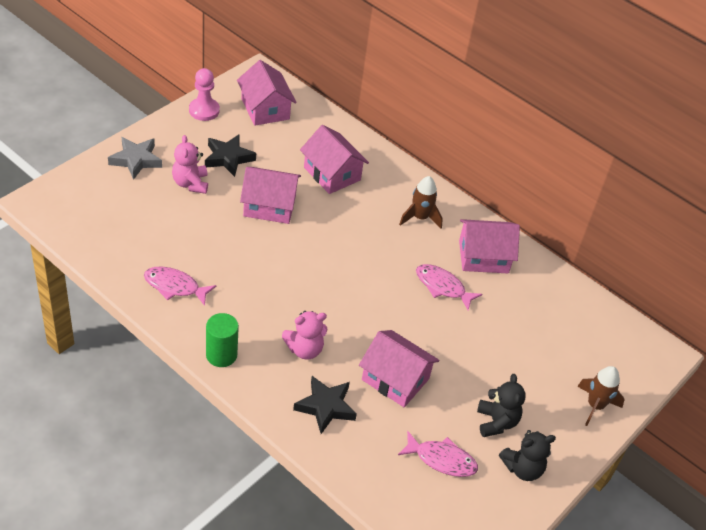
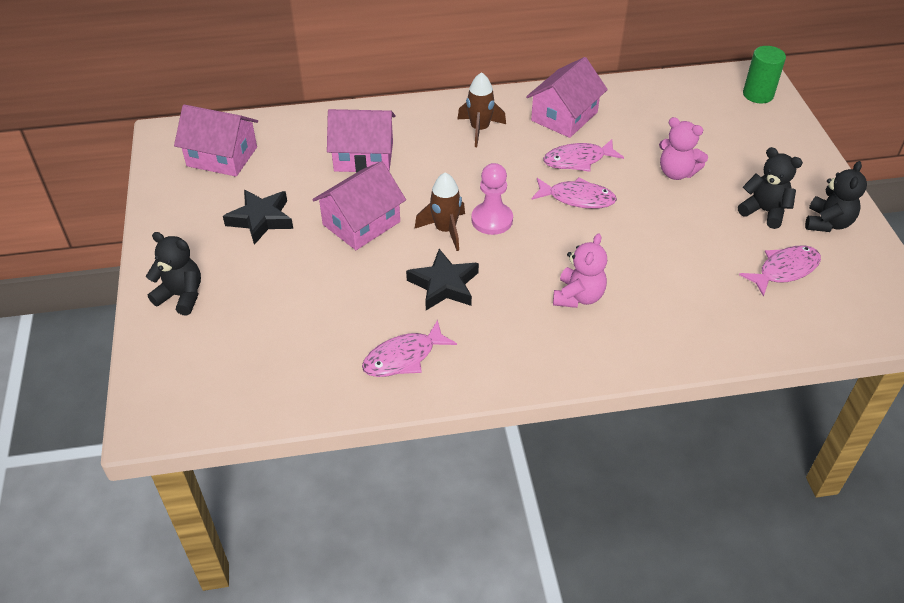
camera: 45 degrees left, 0 degrees up
(136, 160) = (181, 296): grey star -> black teddy bear
(190, 183) = (266, 268): pink teddy bear -> pink teddy bear (676, 172)
(204, 110) = (170, 202): pink pawn -> pink pawn (492, 220)
(221, 355) = (533, 367): green cylinder -> green cylinder (758, 94)
(325, 407) = (664, 319): black star -> black star (444, 285)
(395, 379) = (666, 251): pink house -> none
(401, 305) = (577, 198): none -> pink fish
(595, 406) = (786, 143): brown rocket -> brown rocket (445, 230)

